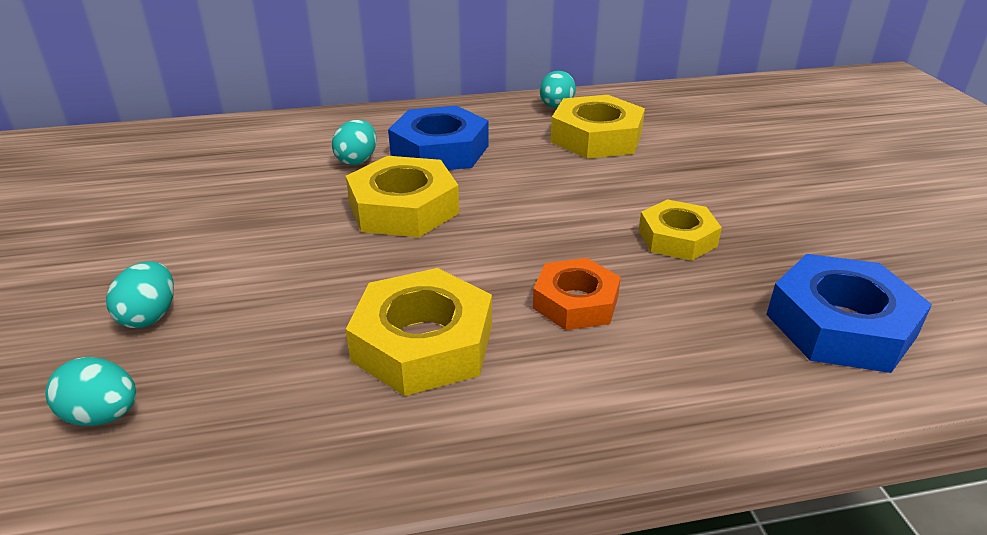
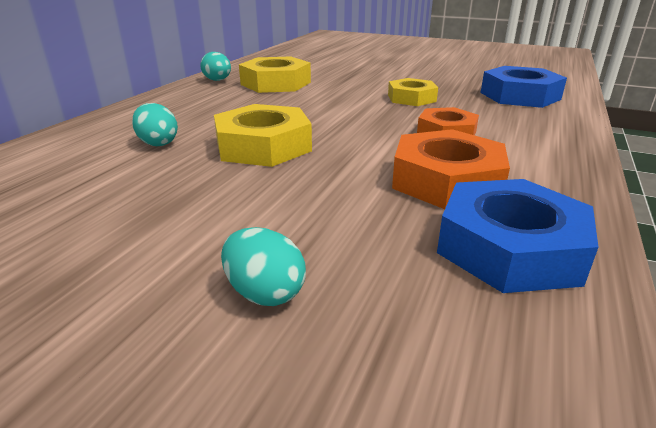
camera: 55 degrees left, 5 degrees down
(103, 415) = (422, 357): turquoise egg -> none
(423, 343) = (446, 180): yellow nut -> orange nut
(440, 150) = (204, 117): blue nut -> blue nut (510, 247)

